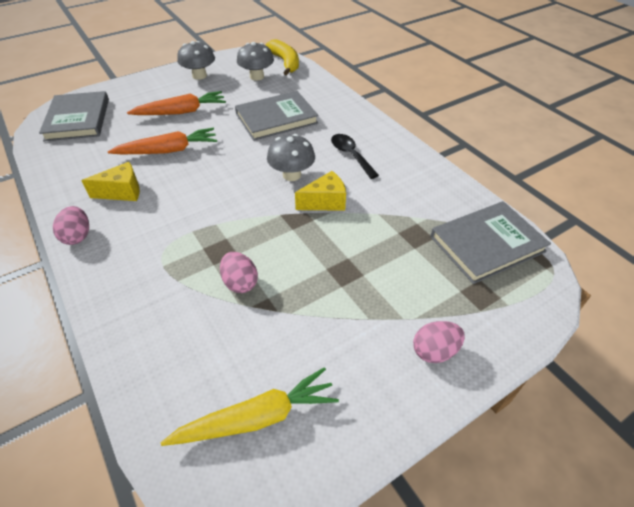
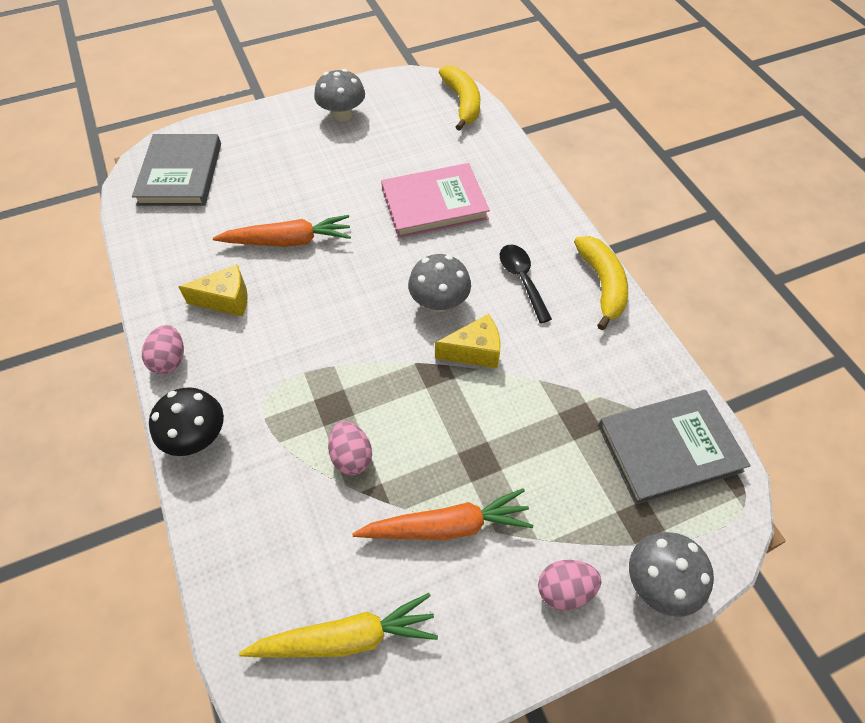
camera: 10 degrees right, 10 degrees up
(106, 286) = (197, 436): none -> black mushroom
(181, 112) = (311, 177): orange carrot -> orange carrot (446, 526)
(257, 76) = (419, 125): grey mushroom -> grey mushroom (658, 582)
(276, 118) = (434, 204): grey book -> pink book
(409, 152) = (602, 285): none -> yellow banana

